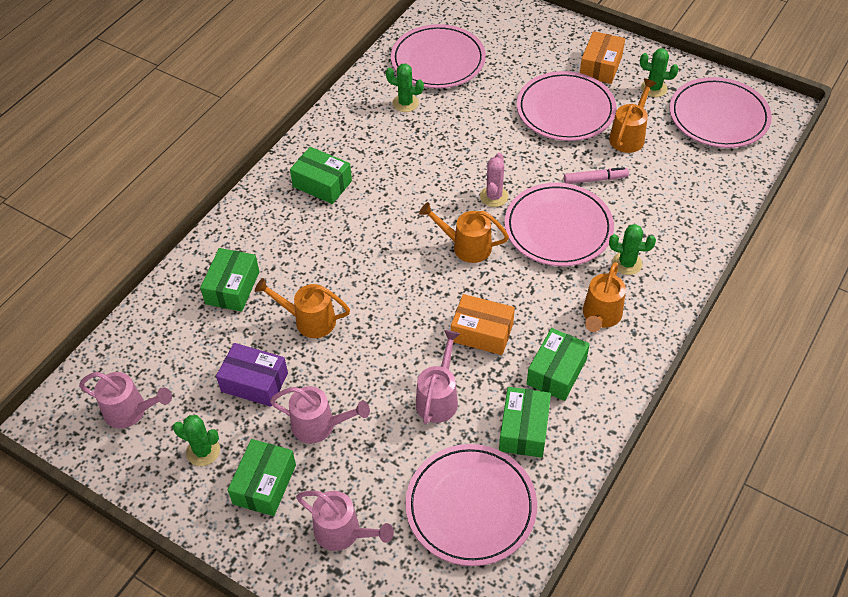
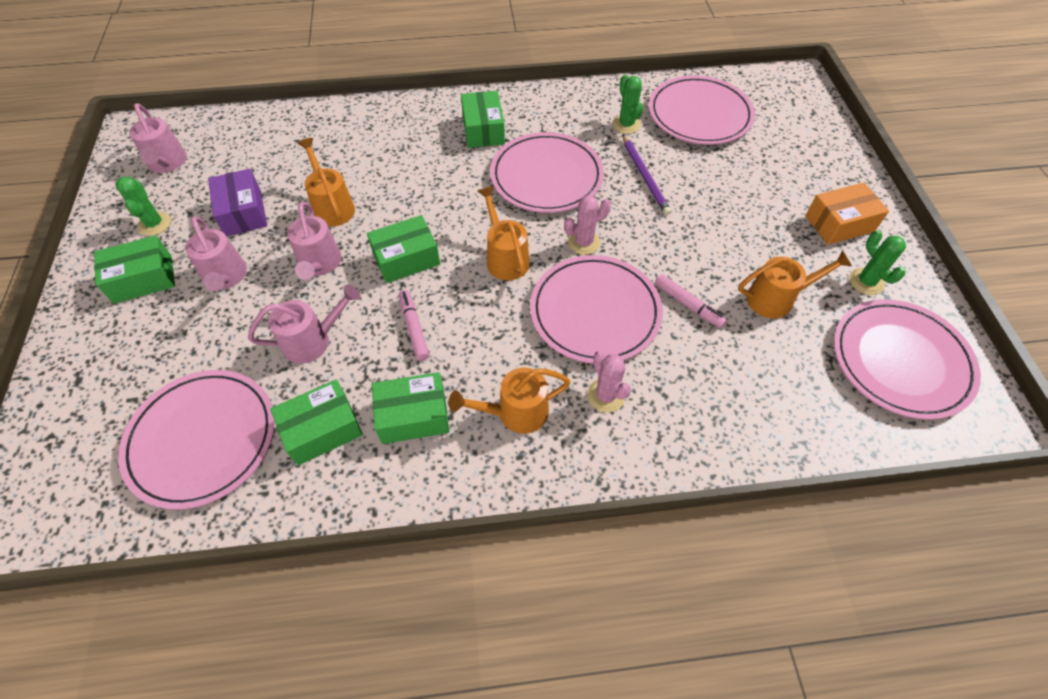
camera: 50 degrees right, 5 degrees up
(232, 288) = (329, 145): green box -> green box (406, 259)
(344, 532) = (121, 360): pink watering can -> pink watering can (320, 265)
(466, 127) = (644, 176): none -> purple pencil
(482, 332) = (414, 328): orange box -> pink marker
(565, 110) = (749, 231): pink plate -> pink plate (546, 176)
(627, 263) = (606, 395): green cactus -> pink cactus

